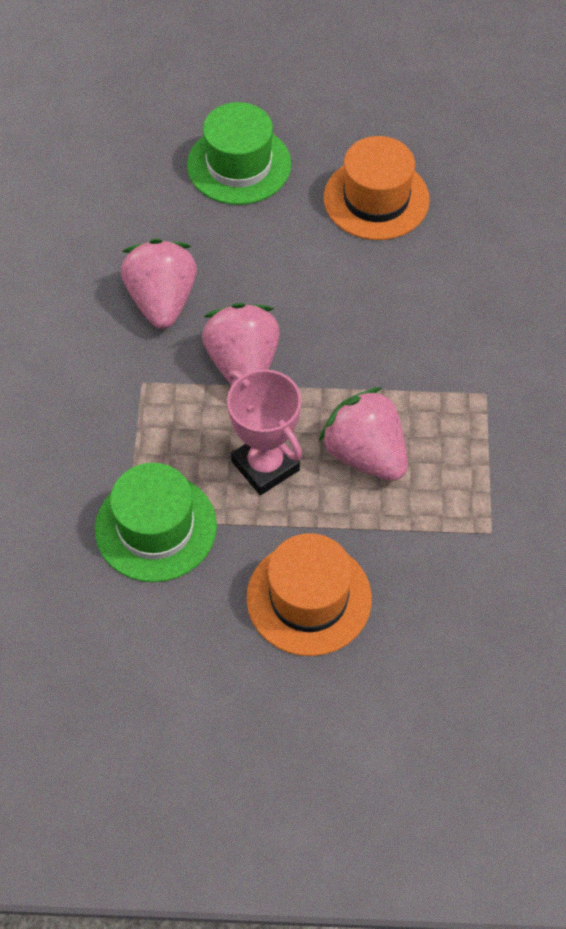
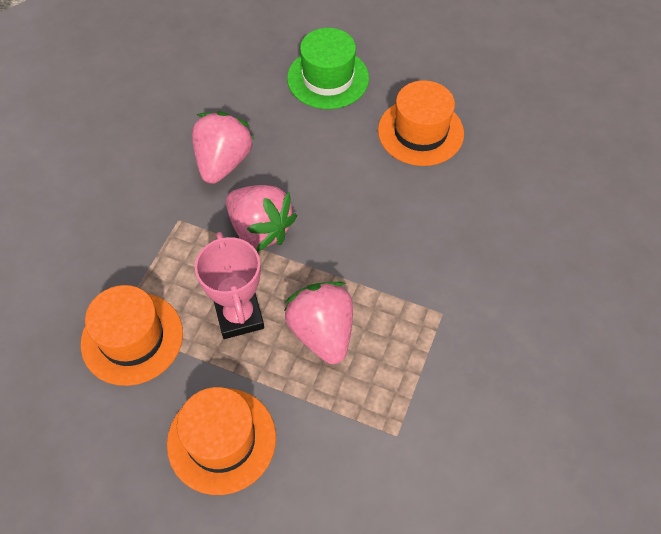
camera: 20 degrees right, 0 degrees up
(156, 527) = (132, 338): green hat -> orange hat
(243, 364) = (260, 229): pink strawberry -> pink strawberry turned 120 degrees clockwise

